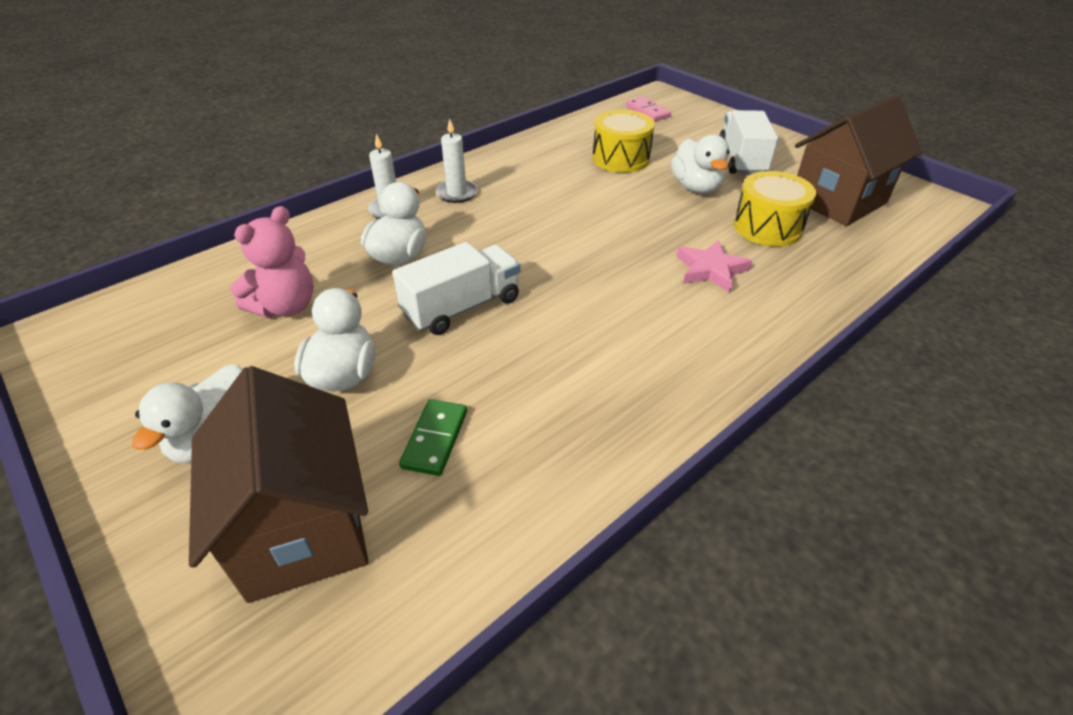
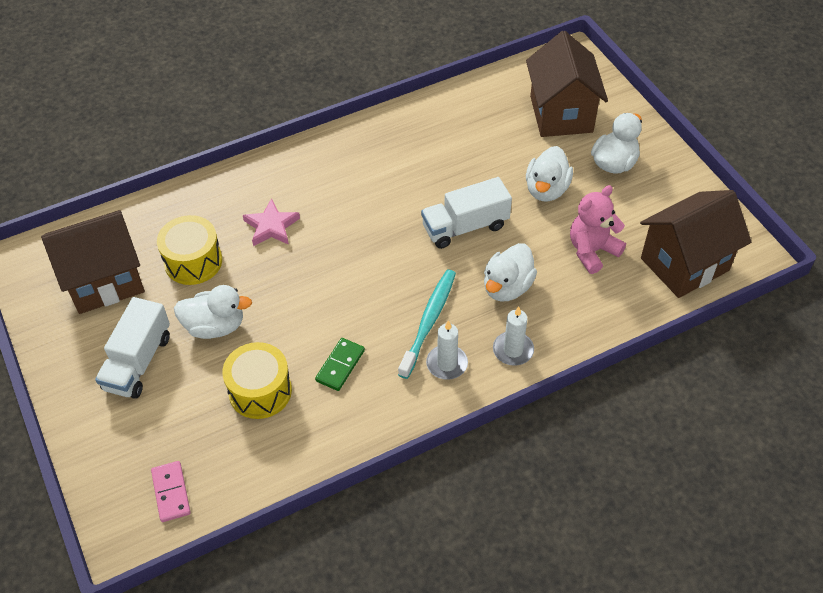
camera: 165 degrees left, 10 degrees up
(160, 310) = (684, 264): none -> brown house
(435, 439) = (495, 143): green domino -> green domino (340, 366)
(483, 218) = (429, 322): none -> turquoise toothbrush
(696, 187) = (215, 326): white duck -> white duck turned 90 degrees clockwise

